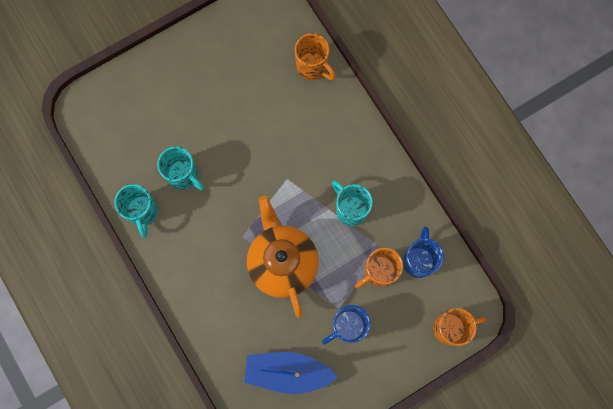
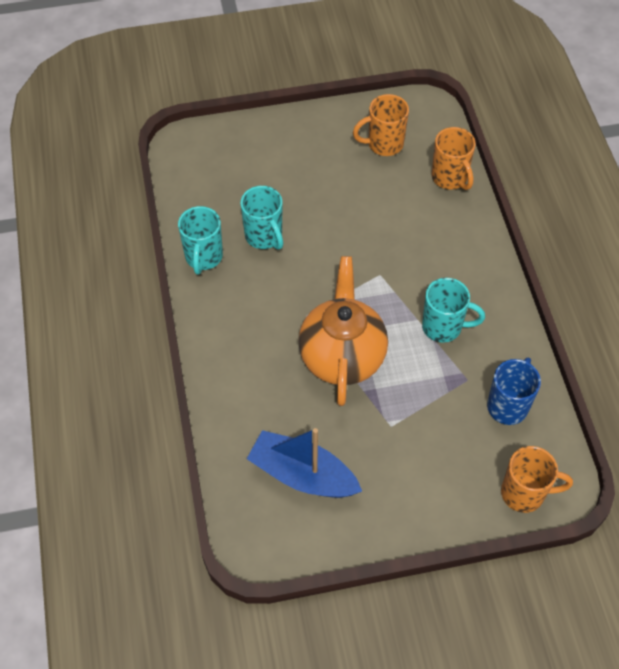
camera: 20 degrees right, 20 degrees down
(347, 326) = (395, 449): blue mug -> none
(350, 209) = (443, 327): turquoise mug -> turquoise mug turned 120 degrees clockwise
(378, 272) = (454, 402): orange mug -> orange mug (384, 144)

